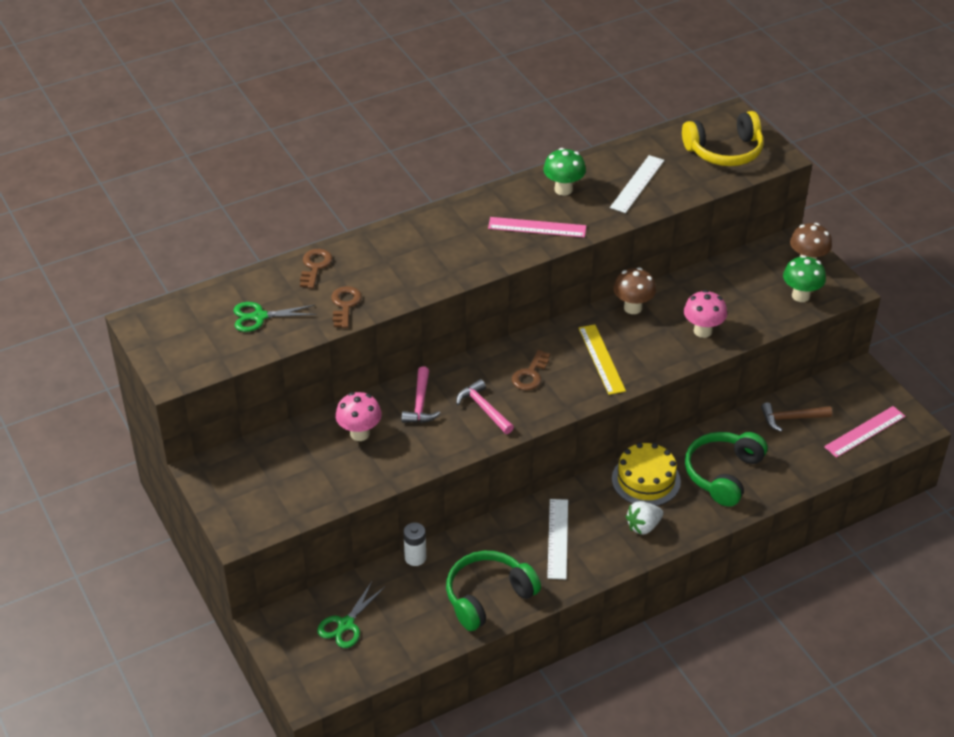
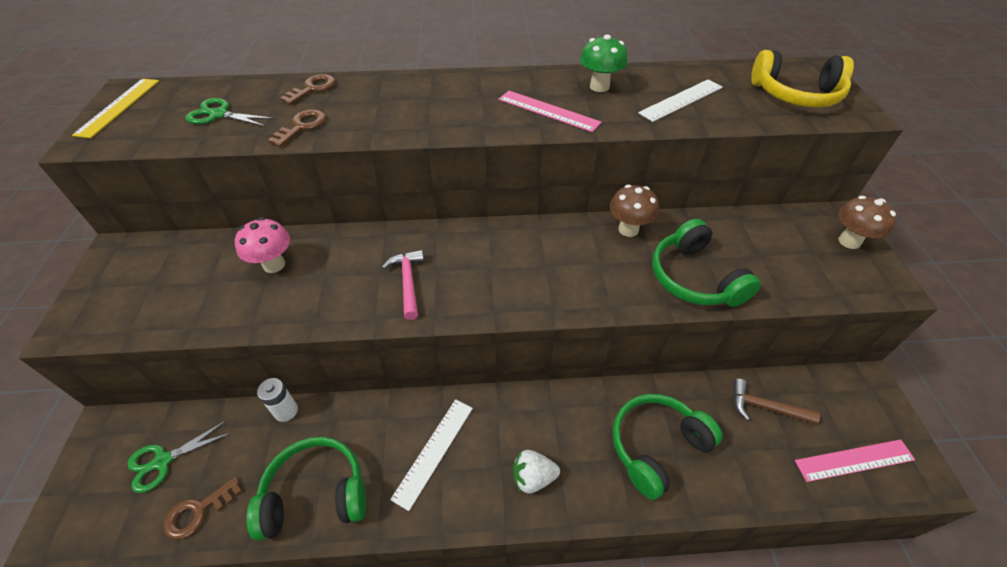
camera: 25 degrees right, 5 degrees up
(420, 403) = (354, 255): pink hammer -> none
(530, 375) = (480, 263): brown key -> brown key (198, 511)
(601, 359) = (564, 271): yellow ruler -> yellow ruler (118, 107)
(646, 480) = (566, 418): yellow cake -> none
(702, 331) = (694, 278): pink mushroom -> green headphones
(800, 296) = (830, 276): green mushroom -> none

